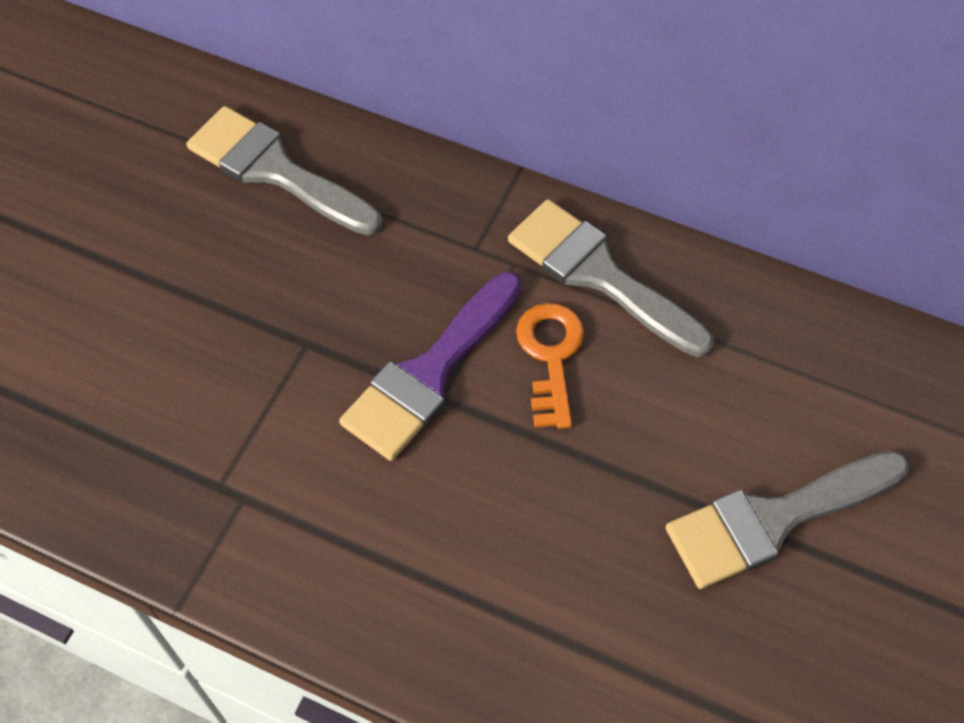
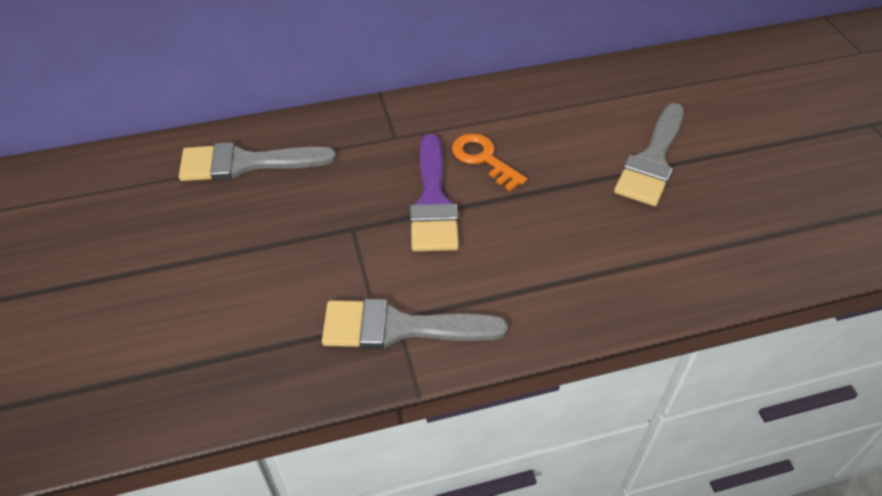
camera: 40 degrees left, 10 degrees down
(599, 274) = (468, 114): grey brush -> grey brush (399, 327)

